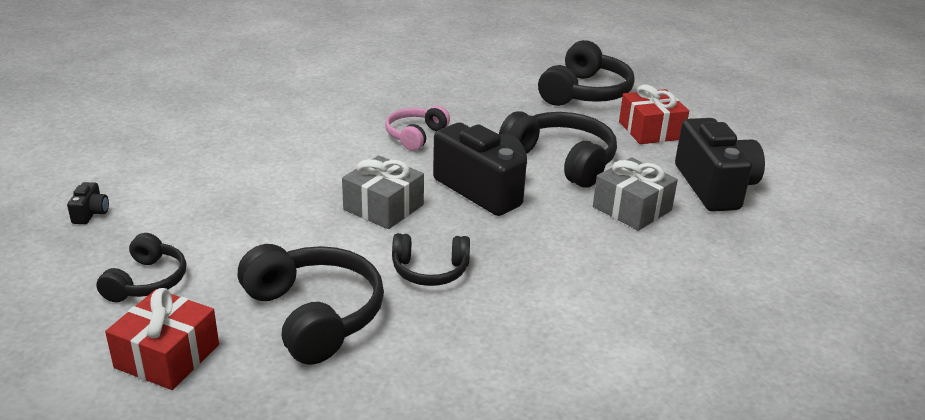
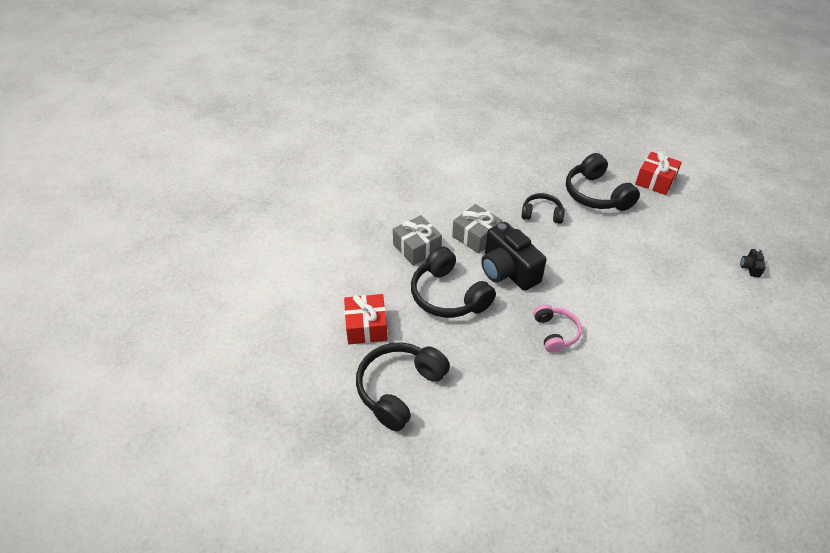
camera: 170 degrees left, 15 degrees up
(147, 281) = (686, 218): black headphones -> none
(383, 207) = (571, 260): grey gift -> grey gift (476, 236)
(415, 136) = (555, 333): pink headphones -> pink headphones turned 45 degrees counterclockwise
(714, 187) = (353, 262): black camera -> none

